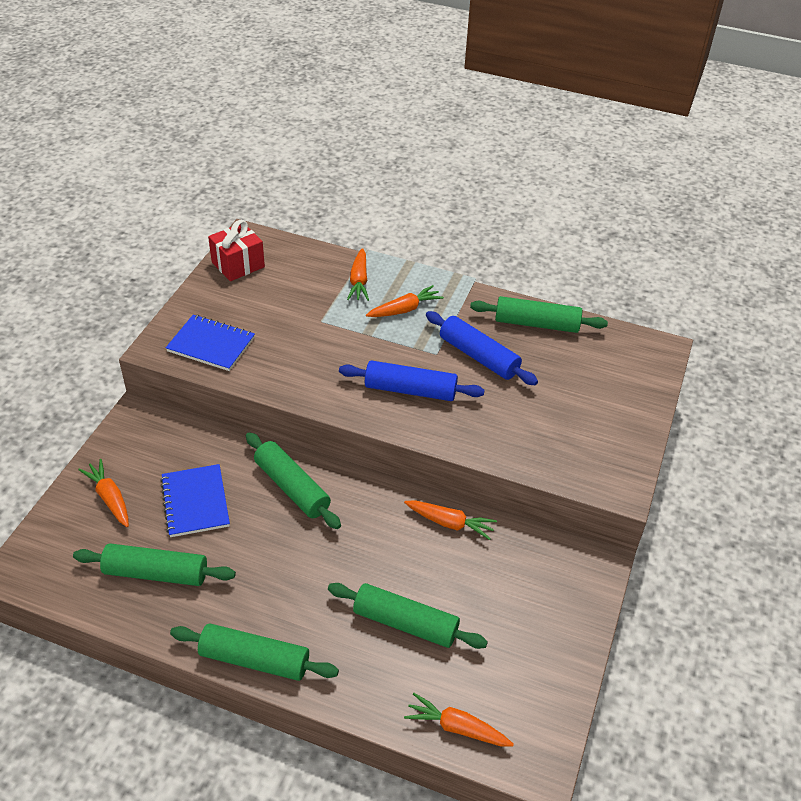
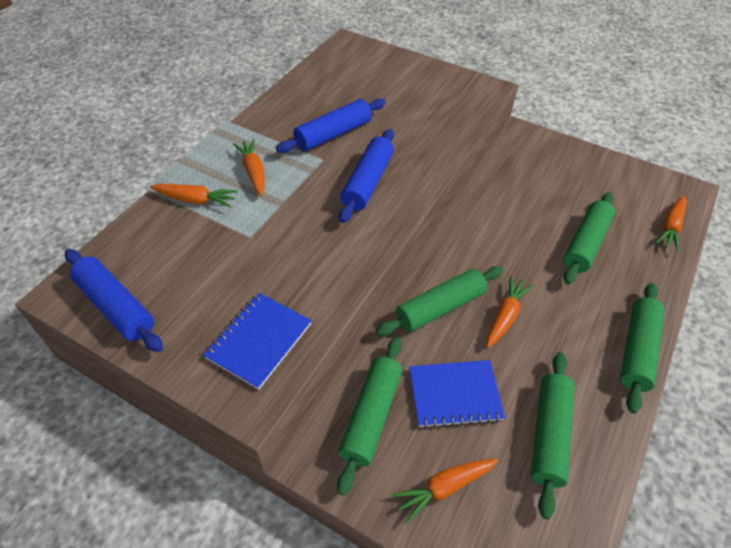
camera: 80 degrees left, 5 degrees up
(238, 264) = (116, 306): red gift -> blue rolling pin
(450, 523) = (485, 204): orange carrot -> orange carrot (505, 316)
(536, 324) = (301, 96): green rolling pin -> green rolling pin (371, 416)

